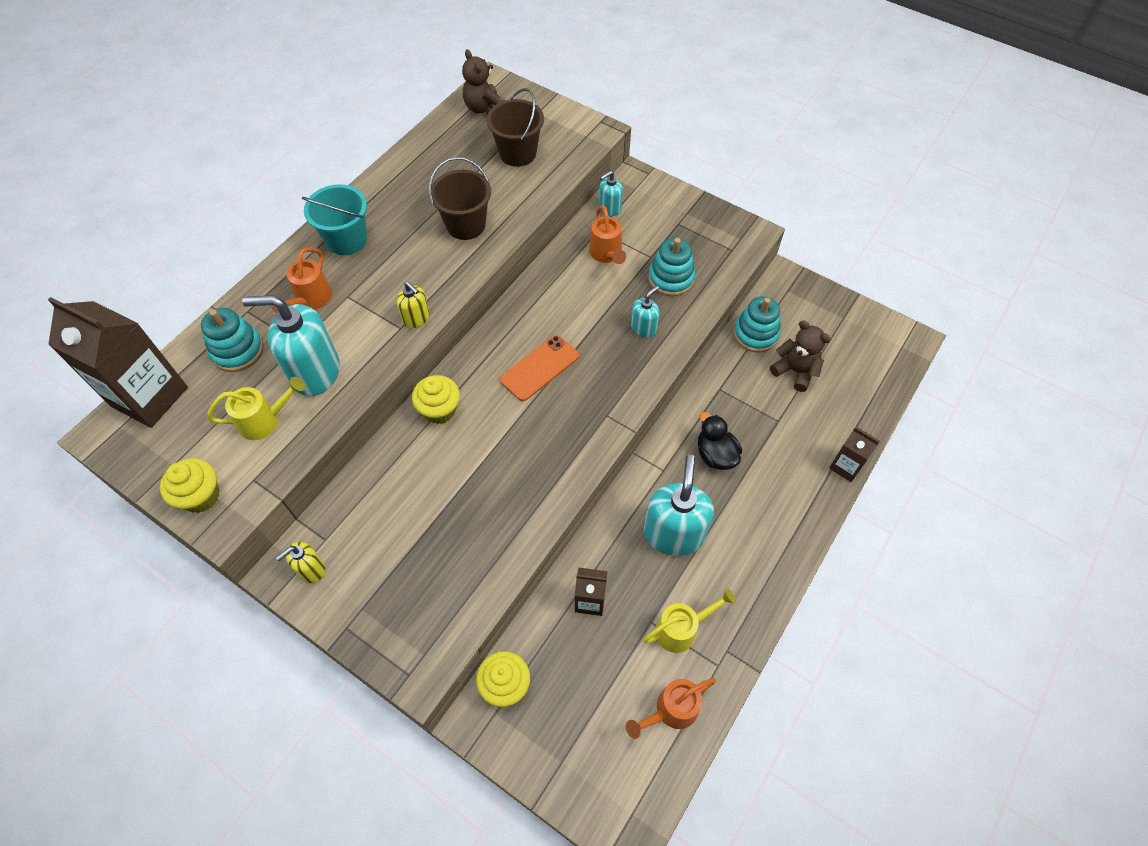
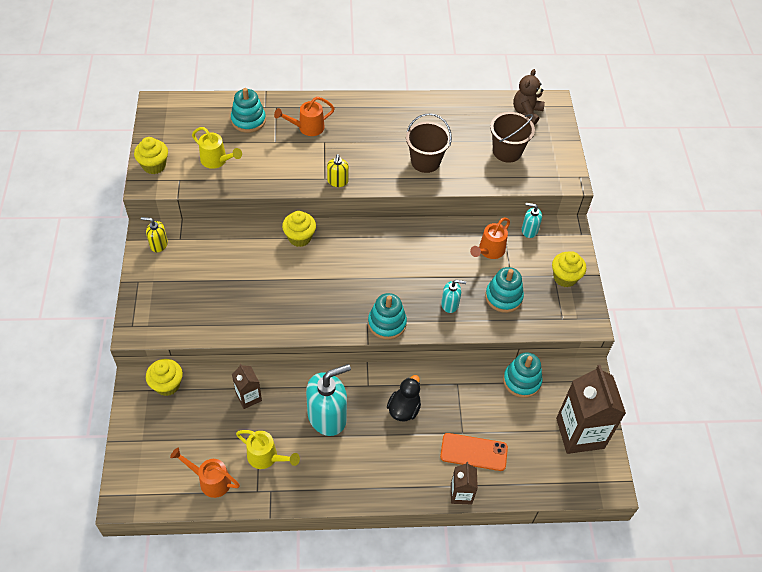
camera: 50 degrees right, 5 degrees down
(149, 397) = (192, 106): brown carton -> brown carton (580, 433)
(315, 372) = (263, 161): turquoise soap dispenser -> none
(347, 240) = (362, 116): turquoise bucket -> none
(539, 368) = (370, 268): orange phone -> orange phone (473, 452)
(622, 397) = (387, 323): none -> turquoise stacking toy
(687, 217) = (565, 277): none -> yellow cupcake
(795, 371) = (512, 422): brown teddy bear -> none

